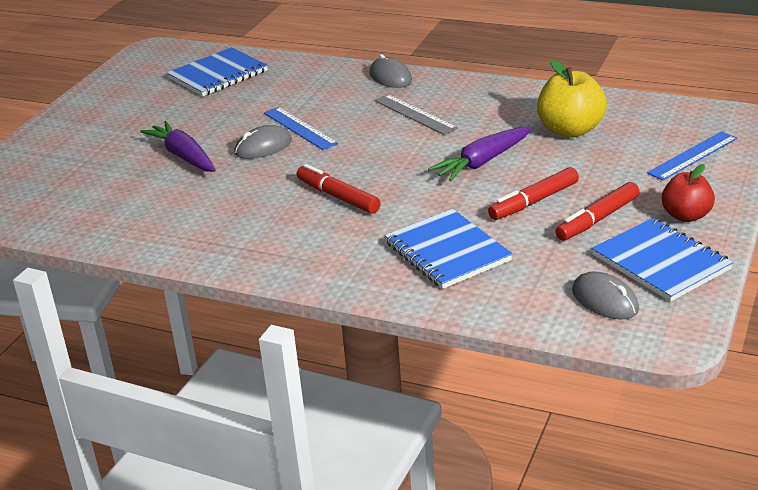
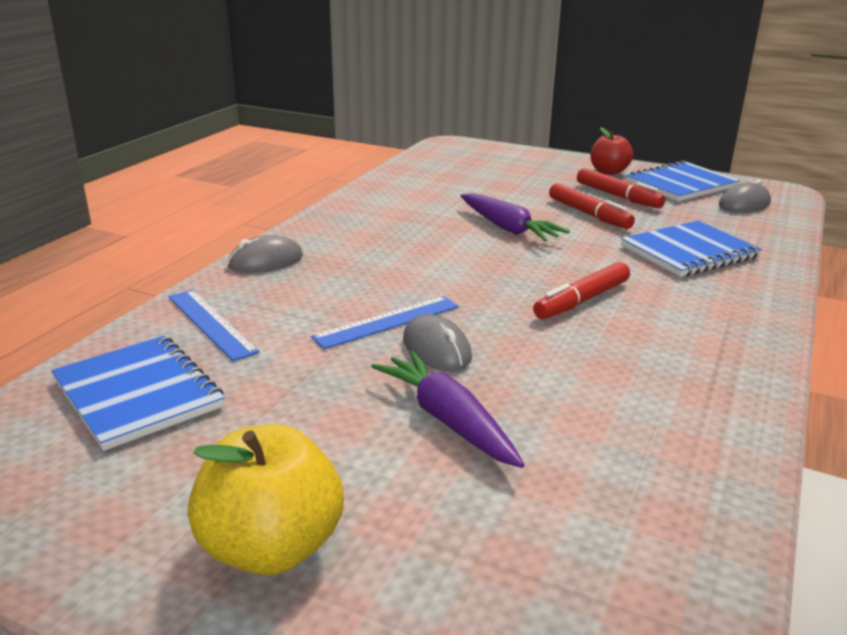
camera: 90 degrees left, 5 degrees down
(183, 156) = (448, 420): purple carrot -> purple carrot turned 90 degrees clockwise
(414, 114) = (381, 252): grey ruler -> none
(570, 130) = (450, 192): yellow apple -> yellow apple (271, 547)
(692, 155) = (510, 161): blue ruler -> blue ruler (211, 323)

